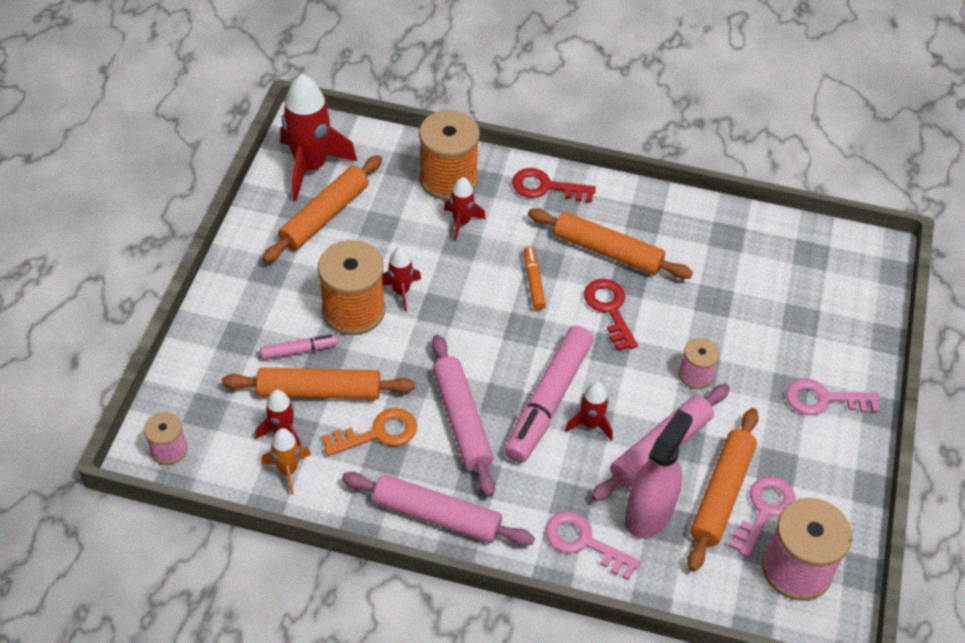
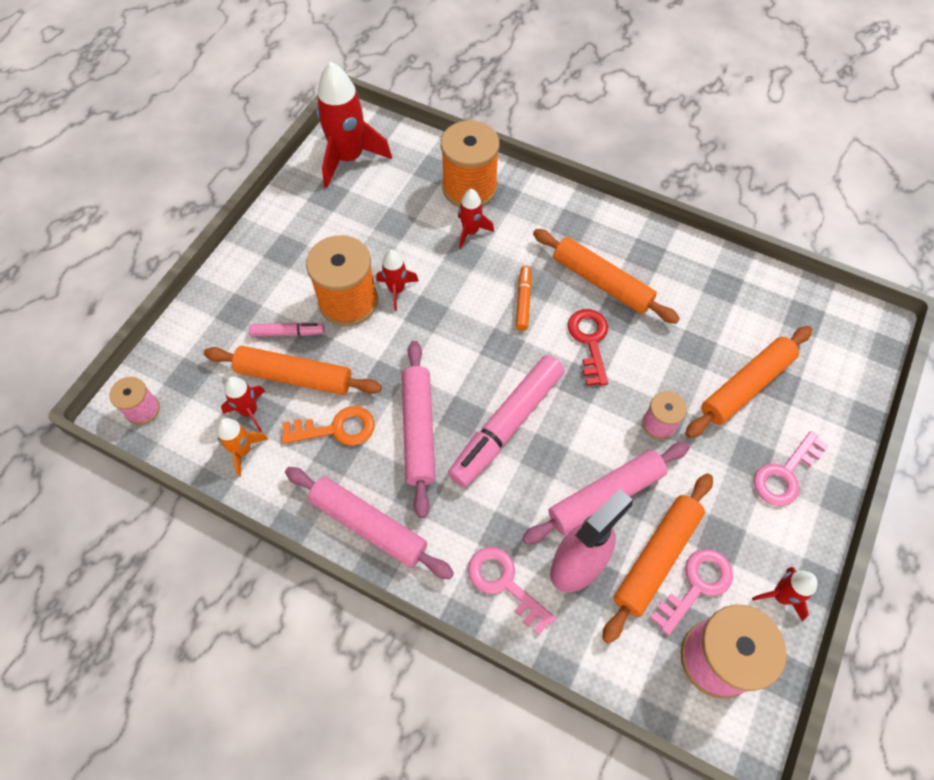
camera: 15 degrees right, 10 degrees up
(324, 216) = (347, 206): orange rolling pin -> orange rolling pin (745, 386)
(546, 187) = (558, 209): red key -> none
(590, 424) = (542, 457): red rocket -> red rocket (781, 596)
(823, 399) = (785, 474): pink key -> pink key turned 60 degrees counterclockwise

